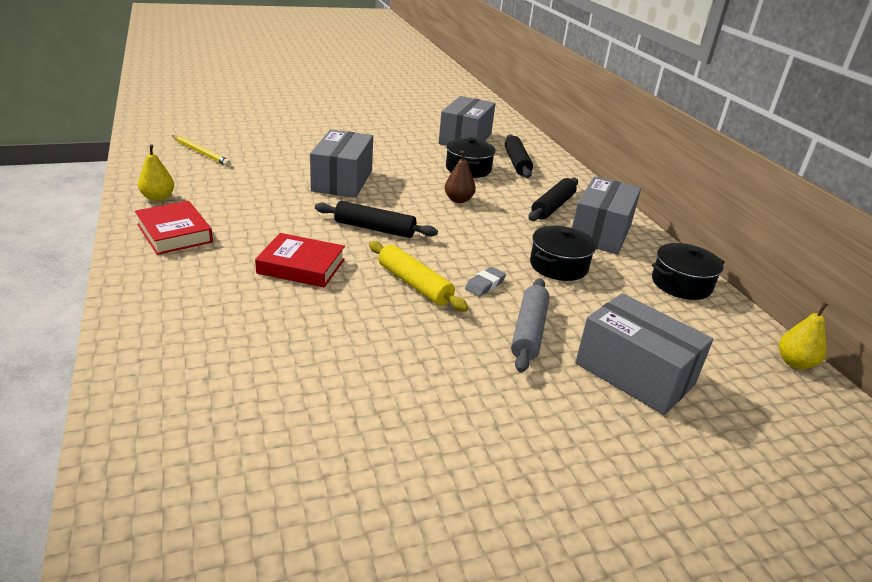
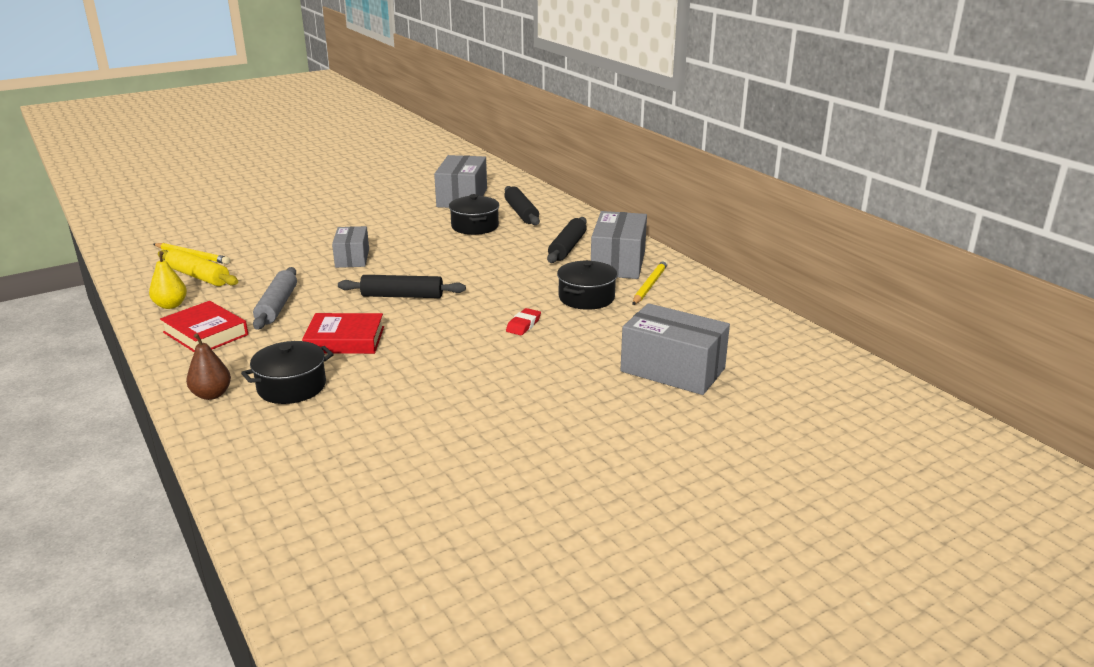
camera: 10 degrees left, 5 degrees down
(342, 181) = (352, 258): grey box -> grey box, size x0.63
(414, 284) = (458, 336): yellow rolling pin -> yellow rolling pin (198, 276)
(458, 200) = (474, 256): brown pear -> brown pear (211, 394)
(485, 285) = (523, 325): grey eraser -> red eraser
(529, 331) = (574, 355): grey rolling pin -> grey rolling pin (277, 306)
(628, 264) = (650, 285): none -> yellow pencil
(681, 284) = (700, 293): black pot -> black pot (291, 387)
(795, 363) = (805, 337): yellow pear -> none

